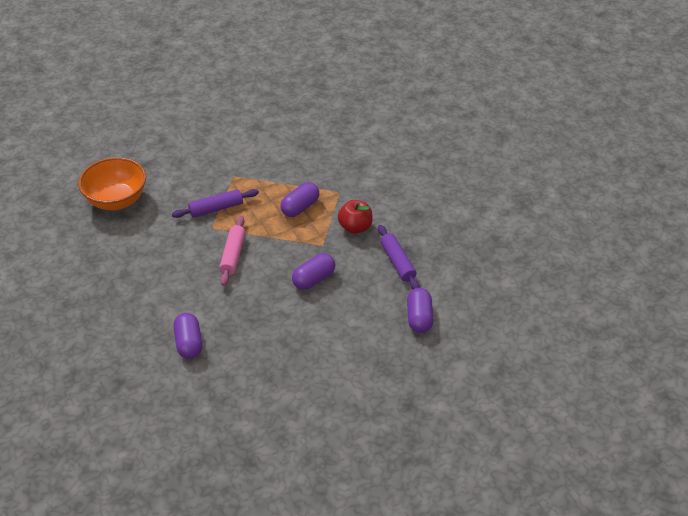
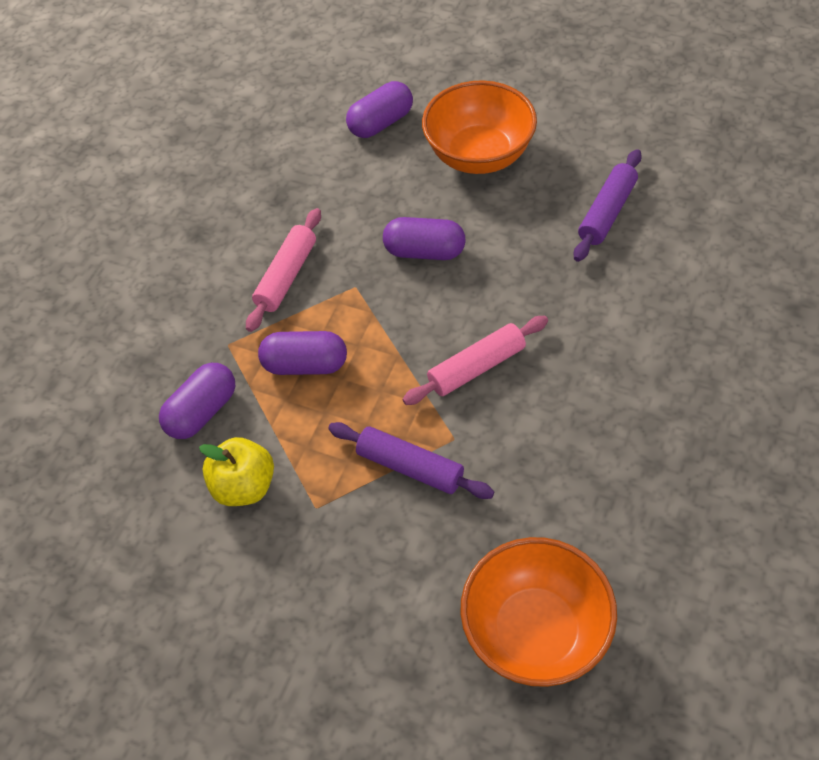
camera: 125 degrees left, 10 degrees up
(189, 343) = (662, 291): purple capsule -> purple capsule (202, 412)
(266, 163) = (244, 486): none -> yellow apple
(350, 340) = (479, 155): none -> orange bowl
(355, 227) = (286, 276): red apple -> pink rolling pin
(398, 262) = (309, 194): purple rolling pin -> purple rolling pin (607, 212)

